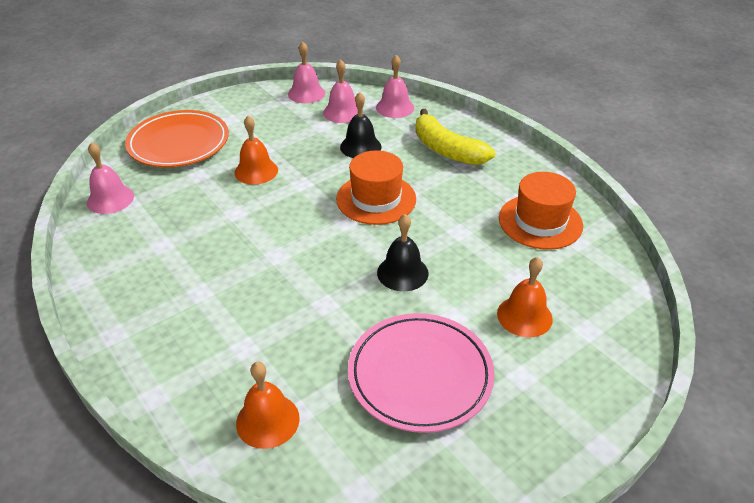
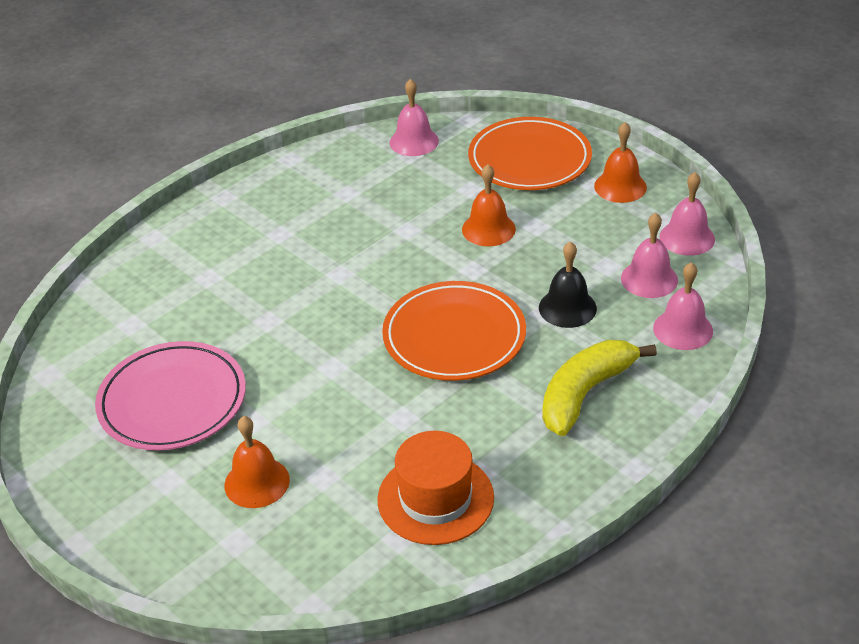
camera: 85 degrees right, 0 degrees up
(267, 420) = (124, 308): orange bell -> orange bell (620, 186)
(376, 199) = (454, 336): orange hat -> orange plate
(402, 272) = (321, 373): black bell -> none

